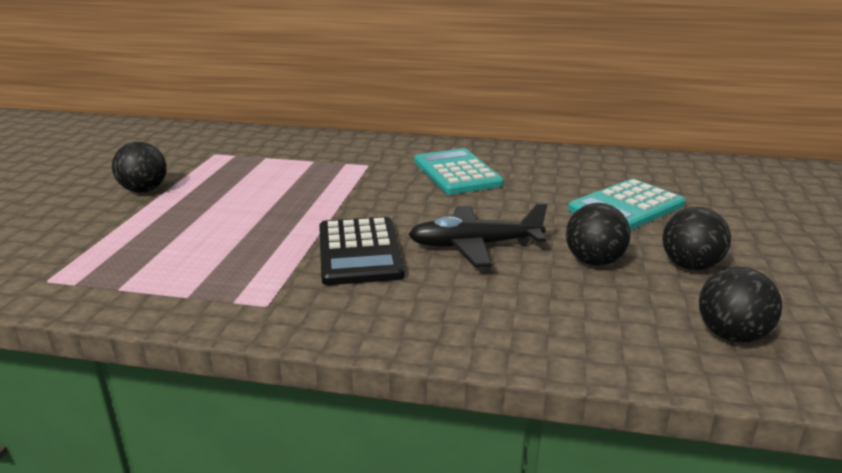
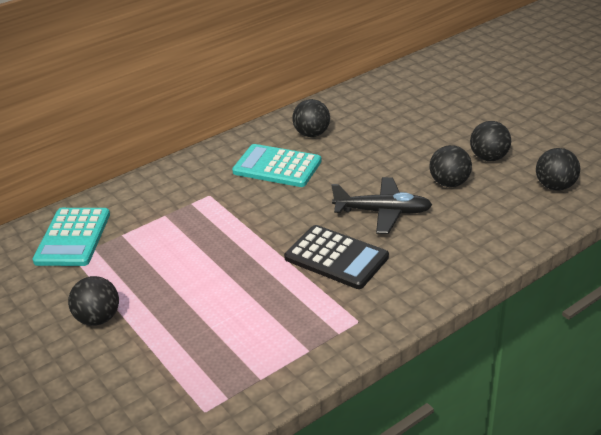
camera: 45 degrees left, 10 degrees up
(474, 246) = (383, 212): black plane -> black plane turned 120 degrees counterclockwise
(535, 167) = (312, 134): none -> black ball
(626, 207) = (407, 136): turquoise calculator -> turquoise calculator (73, 237)

